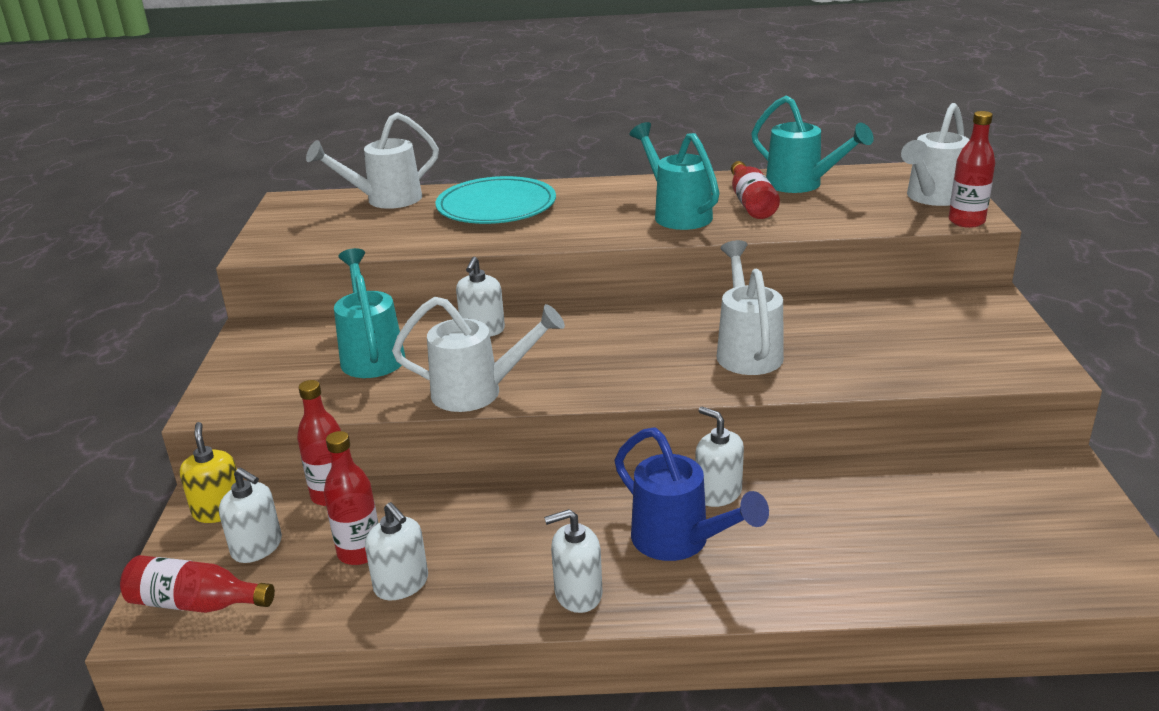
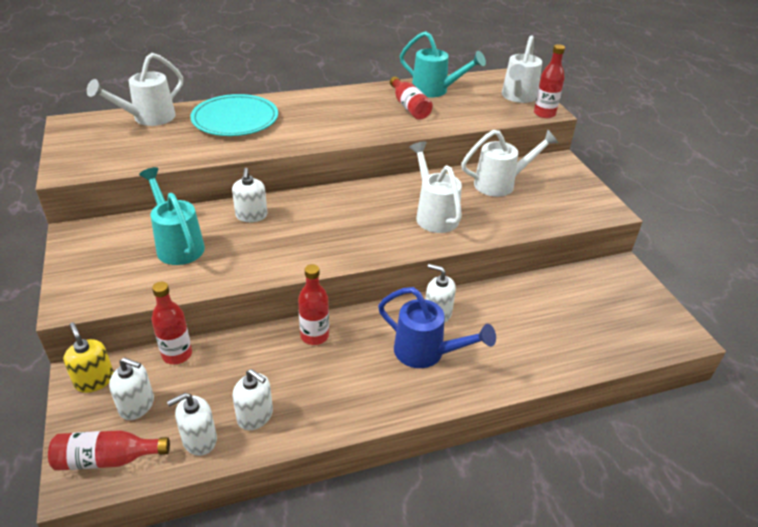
camera: 20 degrees left, 10 degrees up
(360, 552) = (216, 396): red bottle -> red bottle (314, 336)
(479, 392) = (269, 267): white watering can -> white watering can (501, 184)
(578, 594) = (376, 402): white soap dispenser -> white soap dispenser (199, 440)
(677, 214) = (364, 118): turquoise watering can -> none

